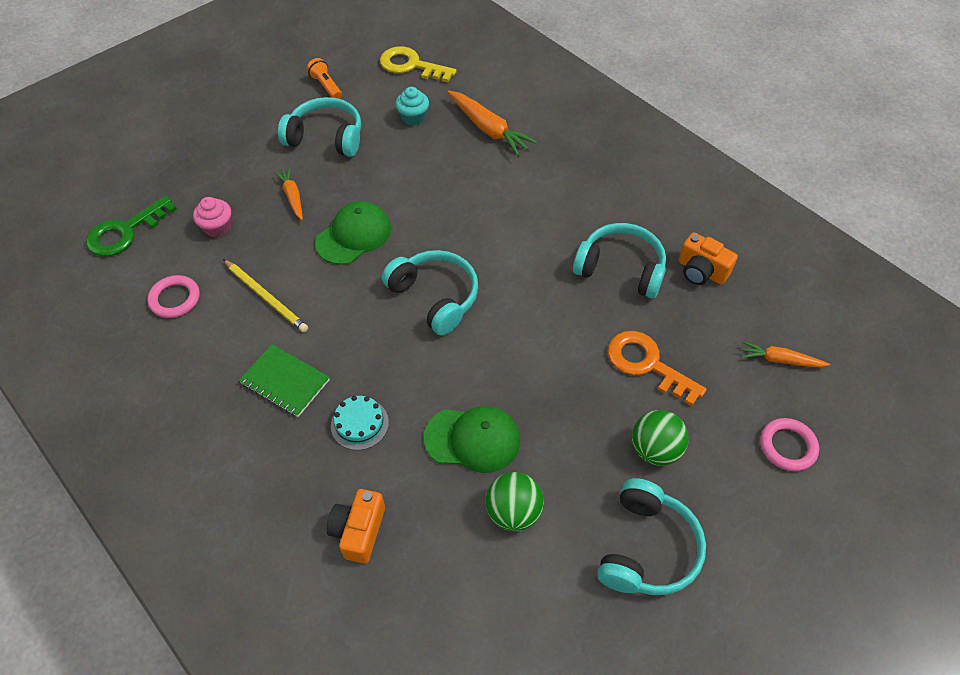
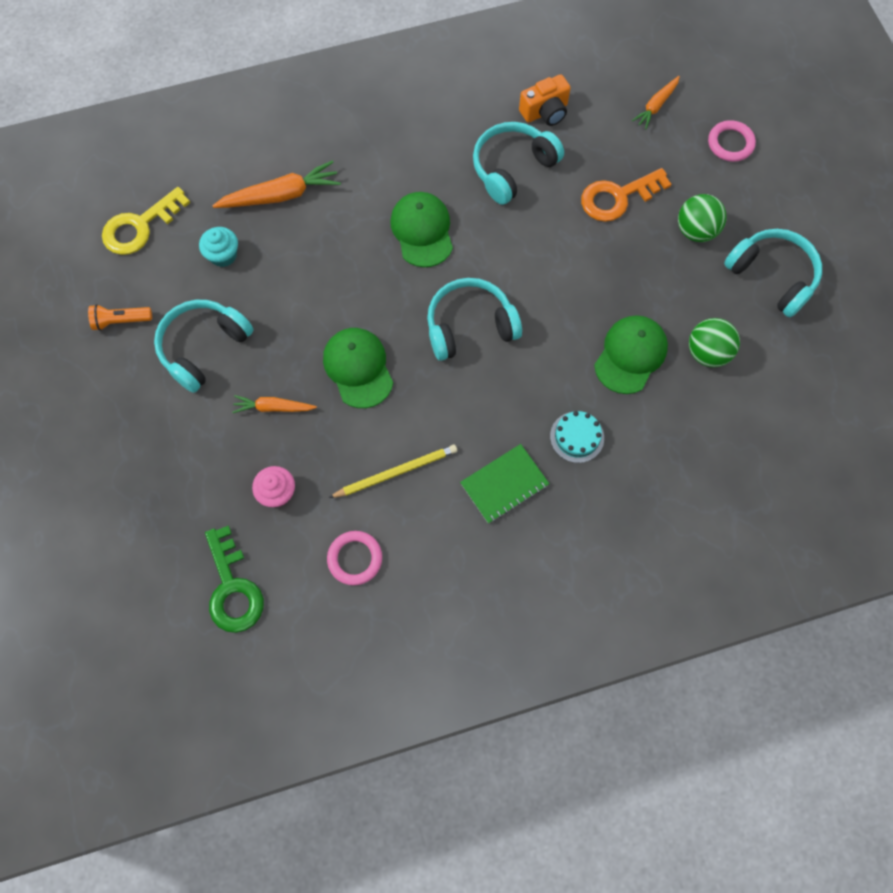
camera: 65 degrees left, 15 degrees up
(359, 531) = (678, 472): orange camera -> none
(512, 228) = (422, 231): none -> green cap

